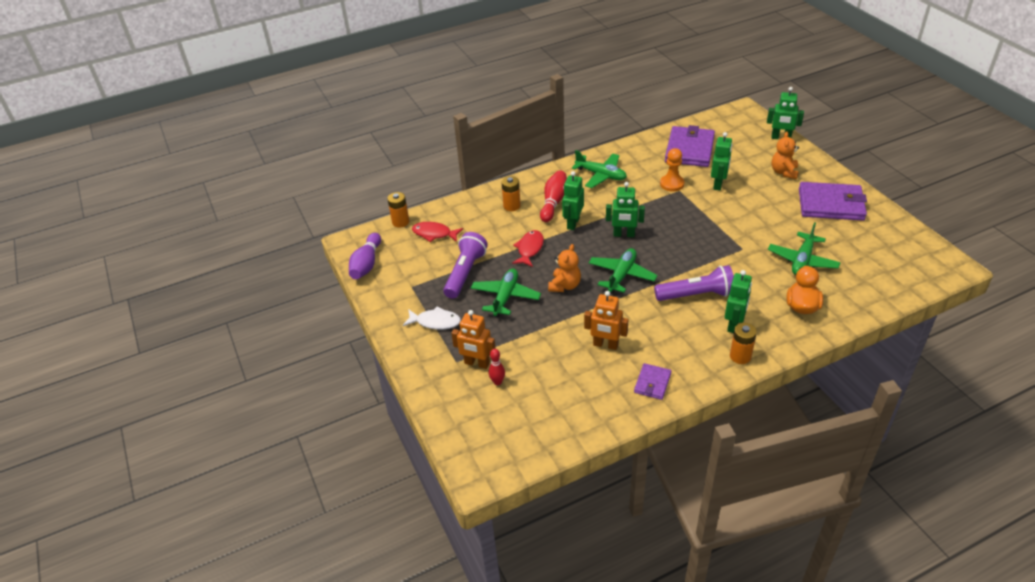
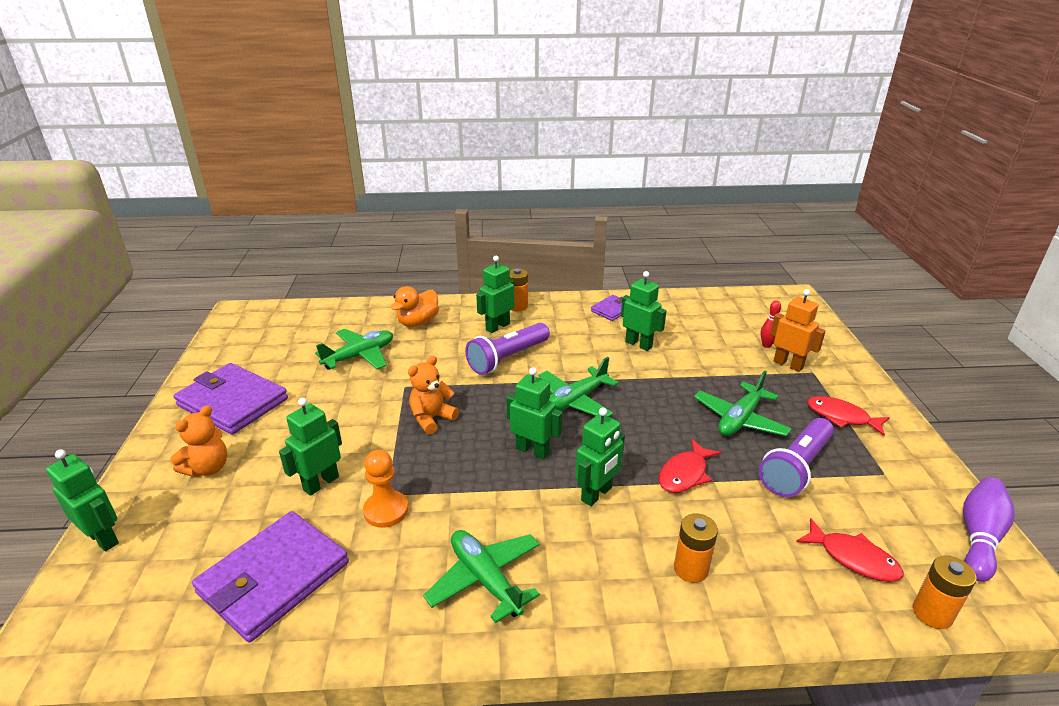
camera: 160 degrees left, 10 degrees down
(435, 322) = (841, 417): white fish -> red fish
(553, 202) = (608, 548): red bowling pin -> none
(565, 286) = (655, 410): orange teddy bear -> orange teddy bear (432, 419)
(605, 345) = (638, 344): orange robot -> green robot
(696, 295) = (508, 358): purple flashlight -> purple flashlight turned 60 degrees counterclockwise

